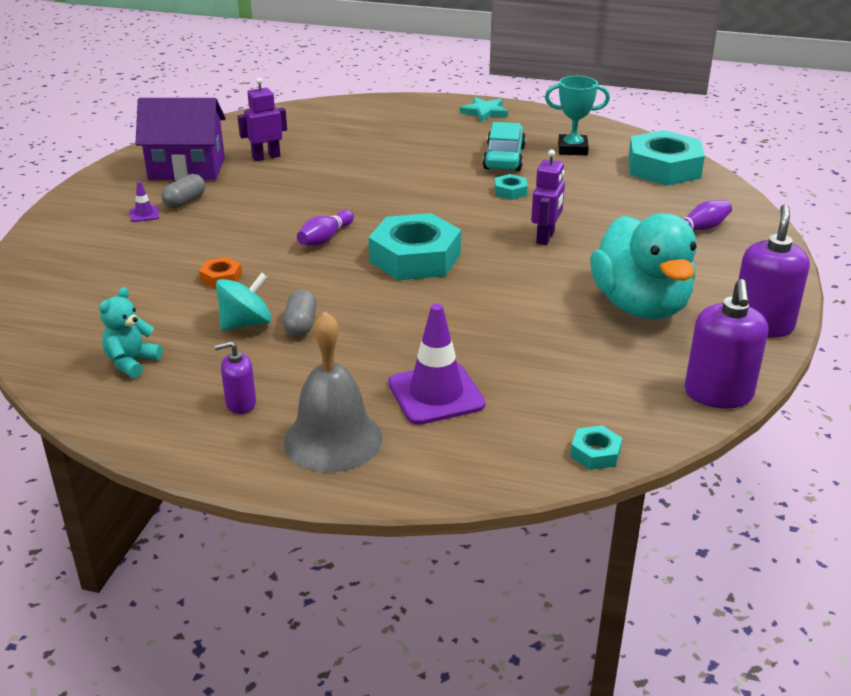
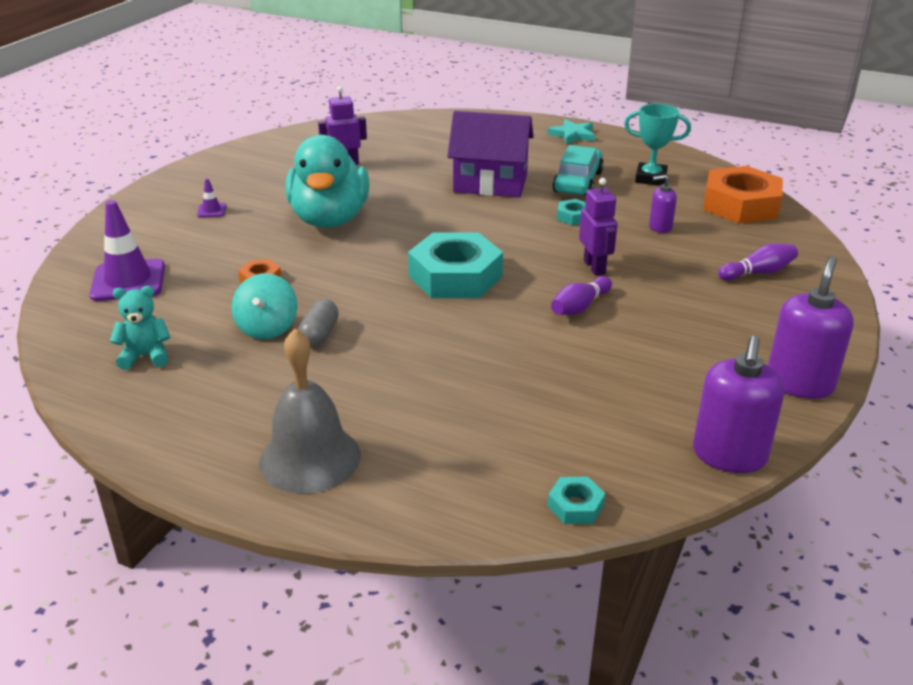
camera: 10 degrees right, 0 degrees up
(131, 362) = (146, 356): turquoise teddy bear -> turquoise teddy bear turned 45 degrees clockwise
(185, 201) = (253, 201): grey capsule -> none
(186, 168) = (267, 169): purple house -> purple house (490, 184)
(240, 403) = (233, 410): purple soap dispenser -> purple soap dispenser (660, 227)
(246, 323) = (267, 328): turquoise spinning top -> turquoise spinning top turned 120 degrees clockwise
(325, 238) = (373, 249): purple bowling pin -> purple bowling pin (580, 307)
(436, 394) = (429, 421): purple traffic cone -> purple traffic cone (128, 281)
(545, 237) = (594, 267): purple robot -> purple robot turned 45 degrees counterclockwise
(640, 306) = (672, 349): turquoise duck -> turquoise duck (330, 219)
(664, 168) = (740, 205): turquoise nut -> orange nut

